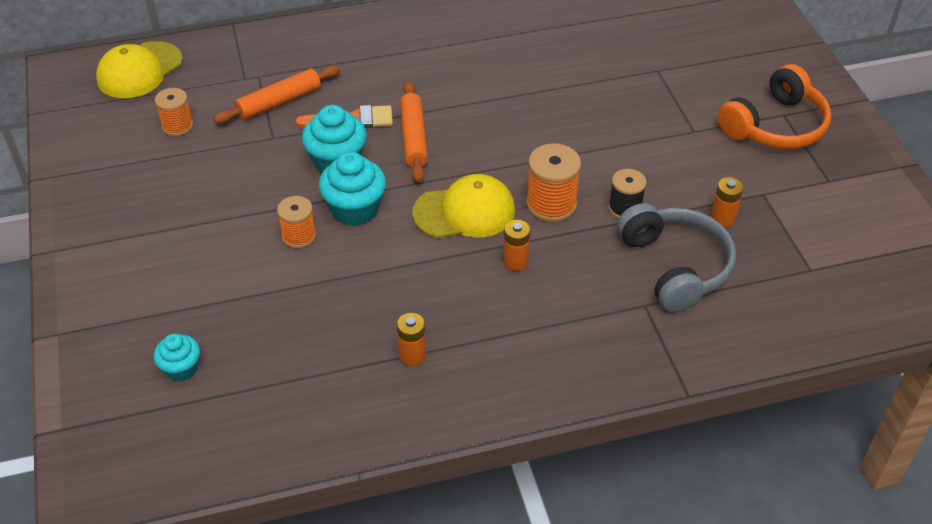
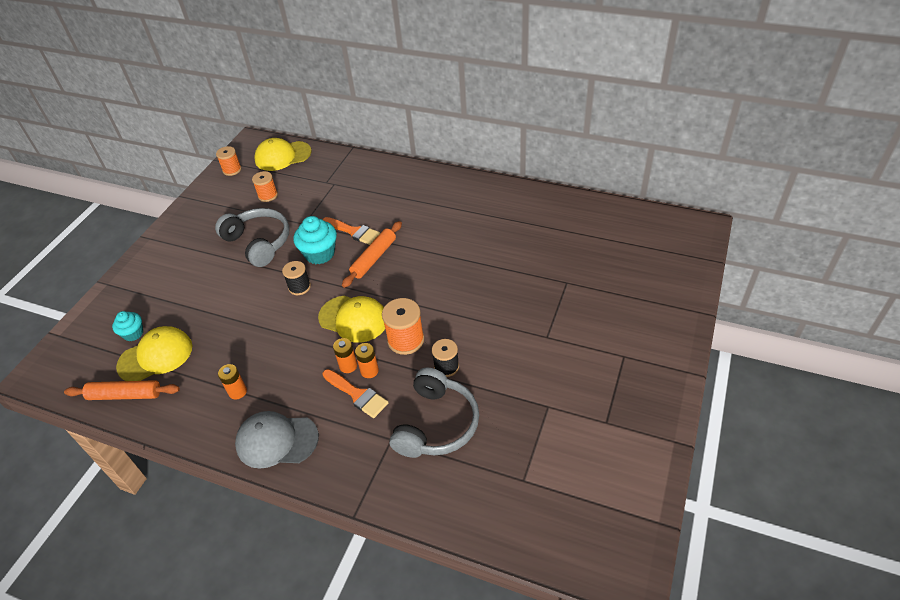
camera: 40 degrees right, 0 degrees up
(235, 185) = (259, 242): none -> grey headphones
(250, 376) = (156, 356): none -> yellow cap
(279, 102) = (328, 203): orange rolling pin -> orange rolling pin (125, 395)
(299, 236) = (258, 288): orange spool -> orange spool (232, 170)
(355, 210) = (299, 287): turquoise cupcake -> black spool
(521, 376) = (276, 440): none -> grey cap
(560, 284) = (357, 395): none -> orange brush
(722, 218) = (501, 408): orange battery -> orange battery (369, 371)
(775, 126) = (608, 361): orange headphones -> none

